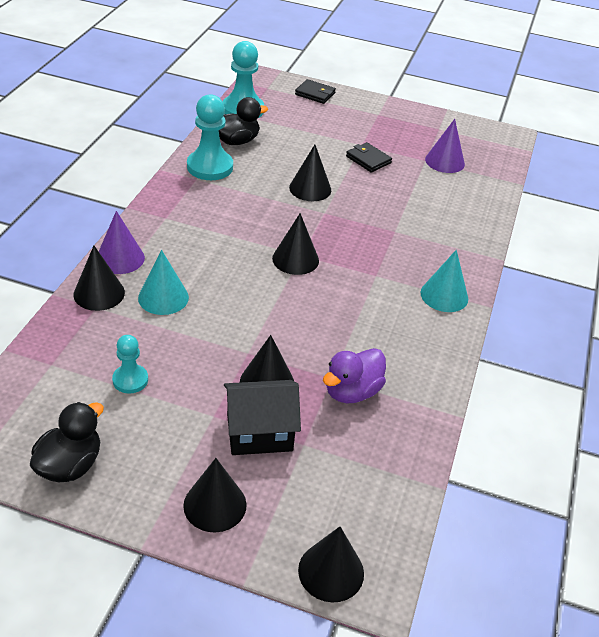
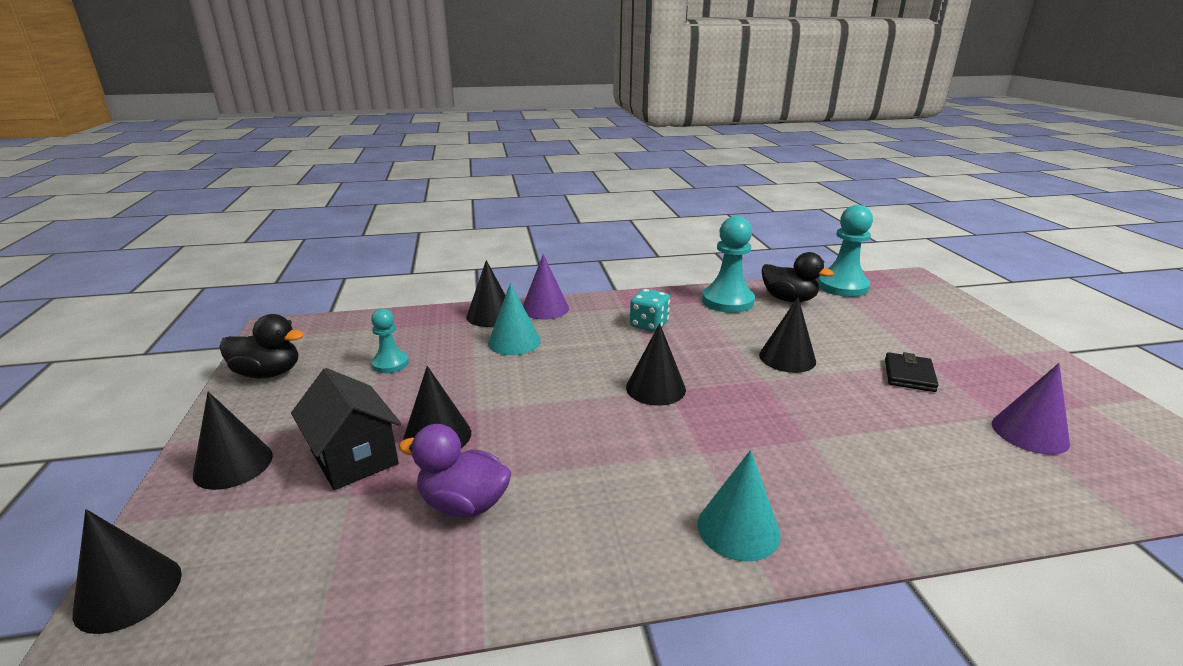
camera: 65 degrees right, 15 degrees down
(207, 220) = (649, 325): none -> turquoise dice
(315, 94) = (952, 308): black wallet -> none

